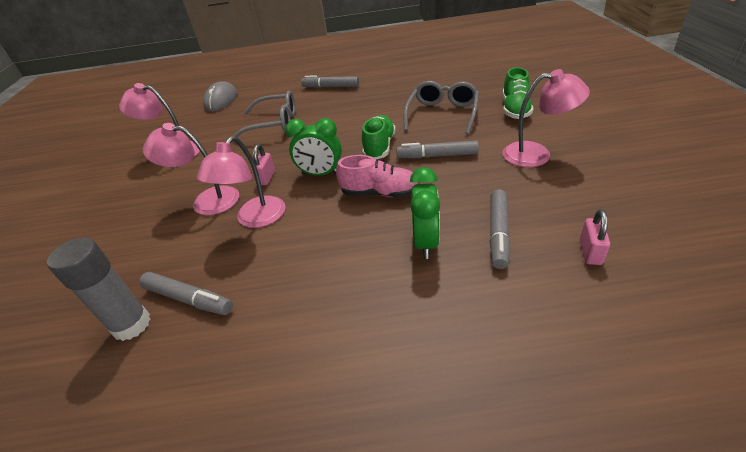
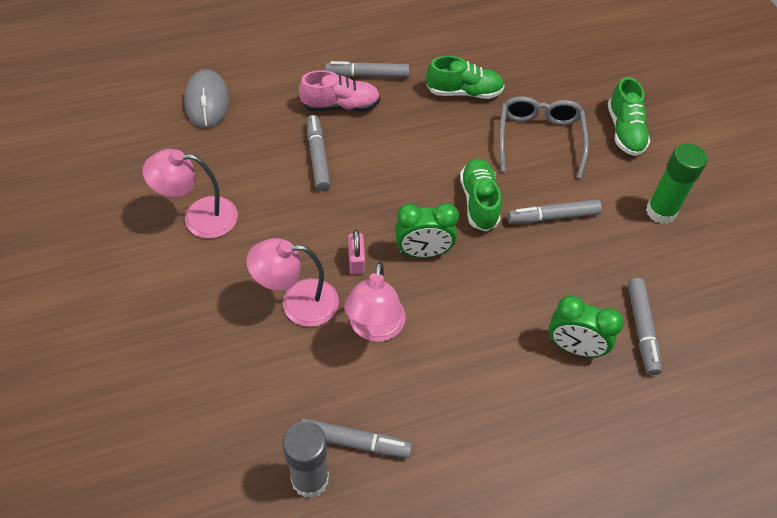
camera: 20 degrees left, 15 degrees up
(274, 124) = (318, 157): grey glasses -> grey marker
(380, 193) = (505, 280): pink shoe -> pink shoe (340, 106)
(394, 93) = (464, 92): none -> green shoe
(425, 242) = (574, 347): green clock -> green clock turned 120 degrees clockwise
(536, 154) = (660, 211): pink lamp -> green glue stick
(590, 252) = (727, 346): pink padlock -> none

